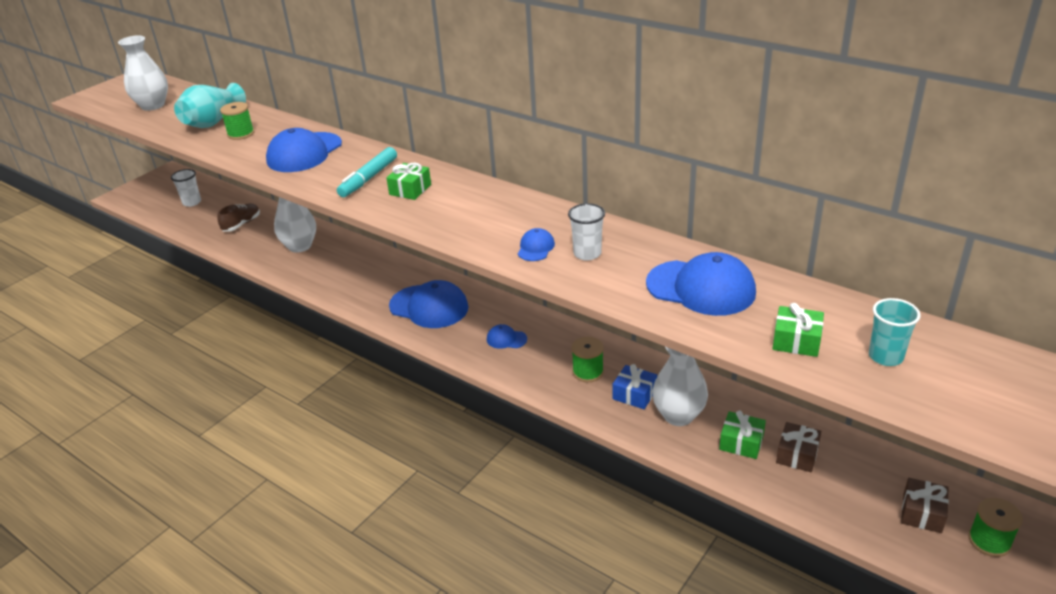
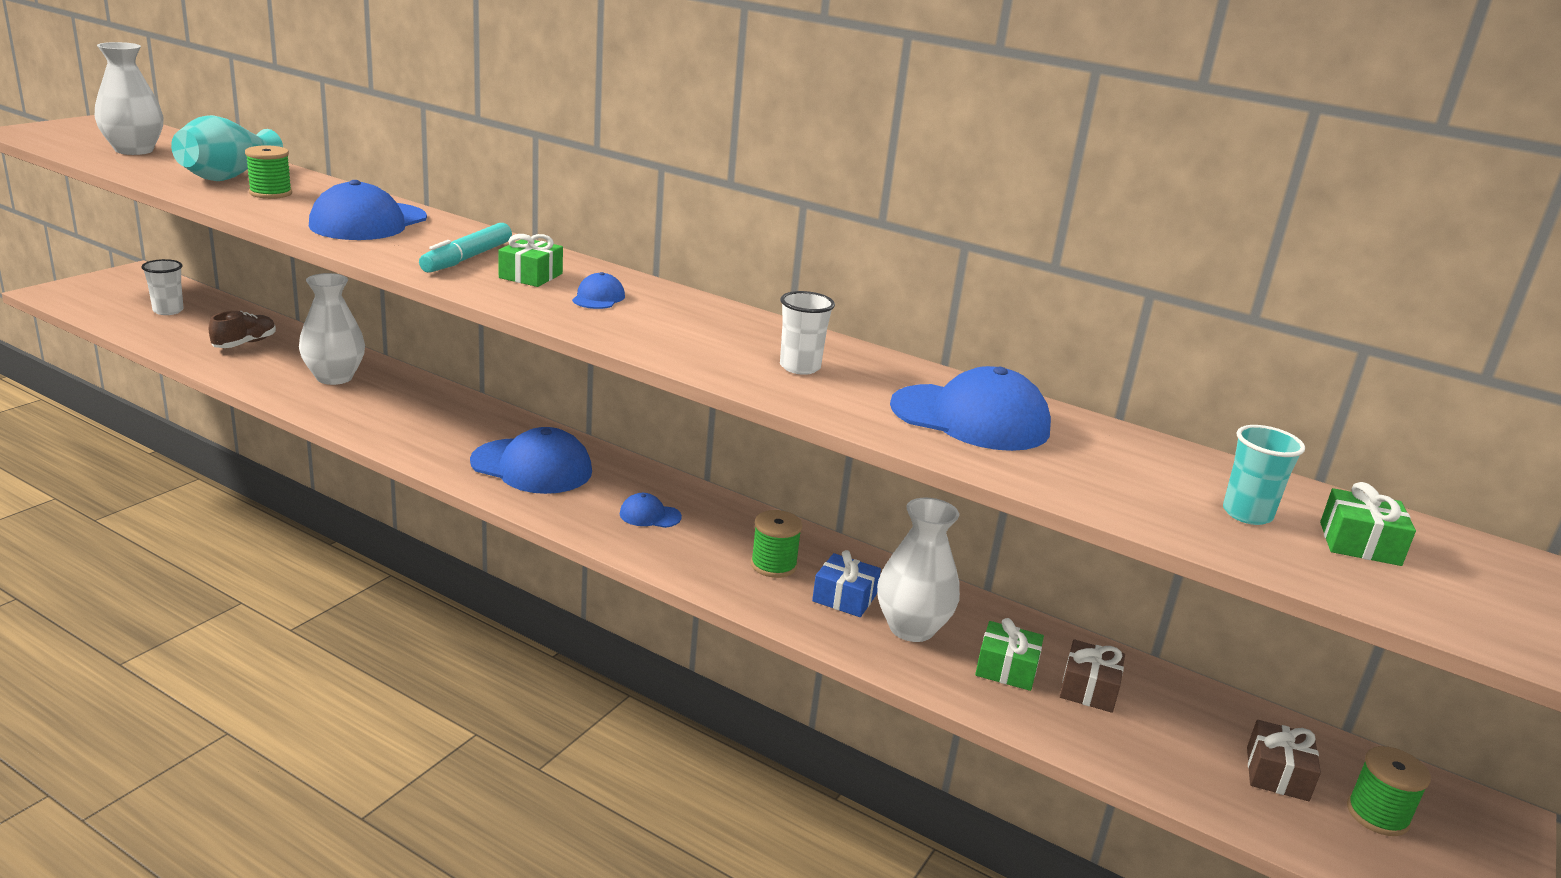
camera: 10 degrees left, 10 degrees down
(535, 248) = (723, 354): blue cap -> blue cap (598, 298)
(796, 341) = (1118, 487): green gift -> green gift (1359, 544)

